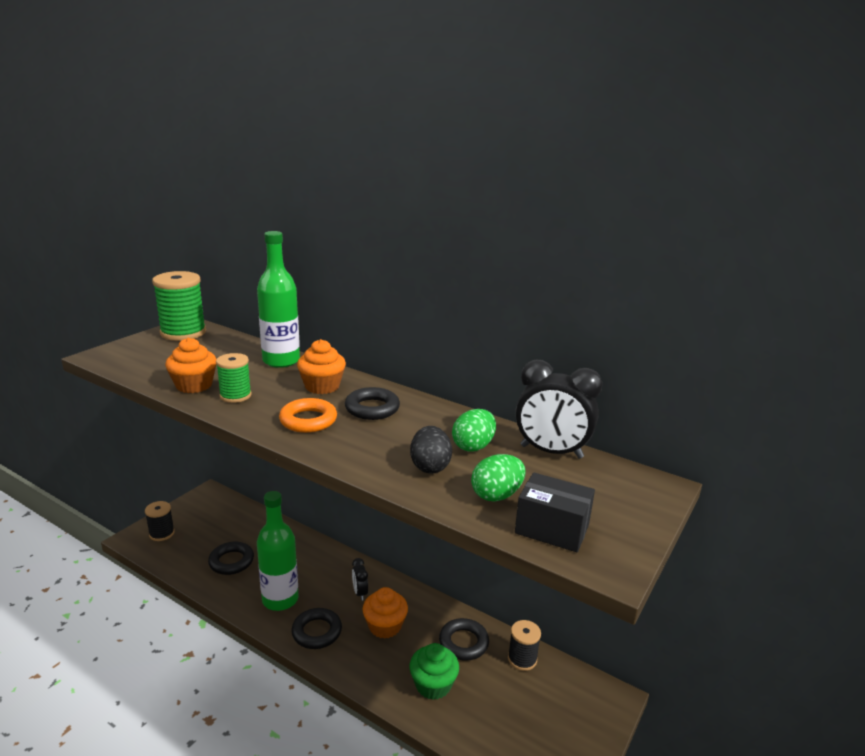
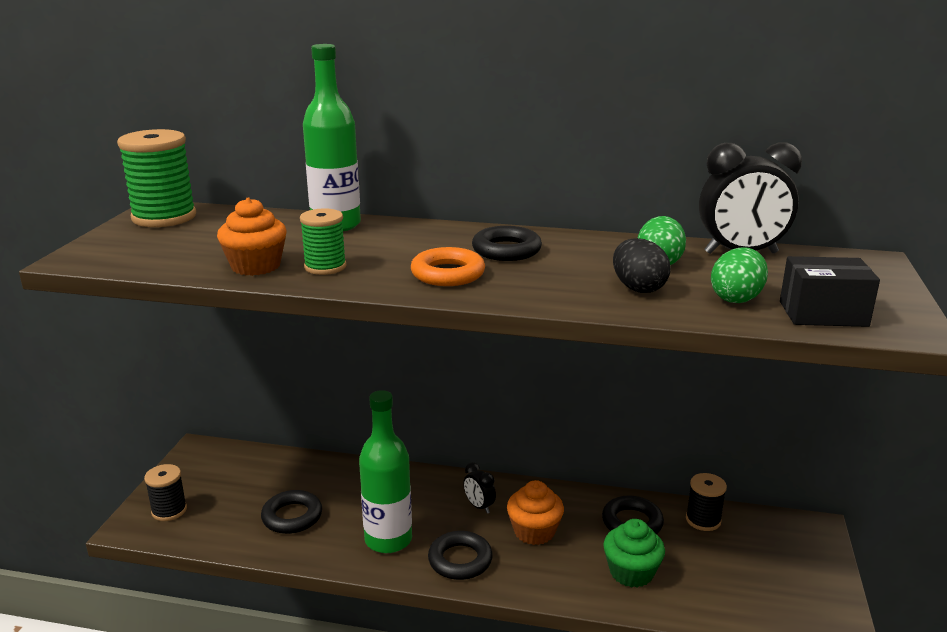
camera: 20 degrees left, 0 degrees up
(322, 386) = (420, 240): orange cupcake -> none

